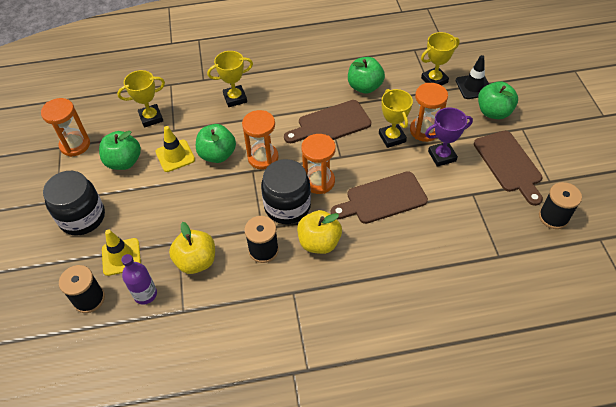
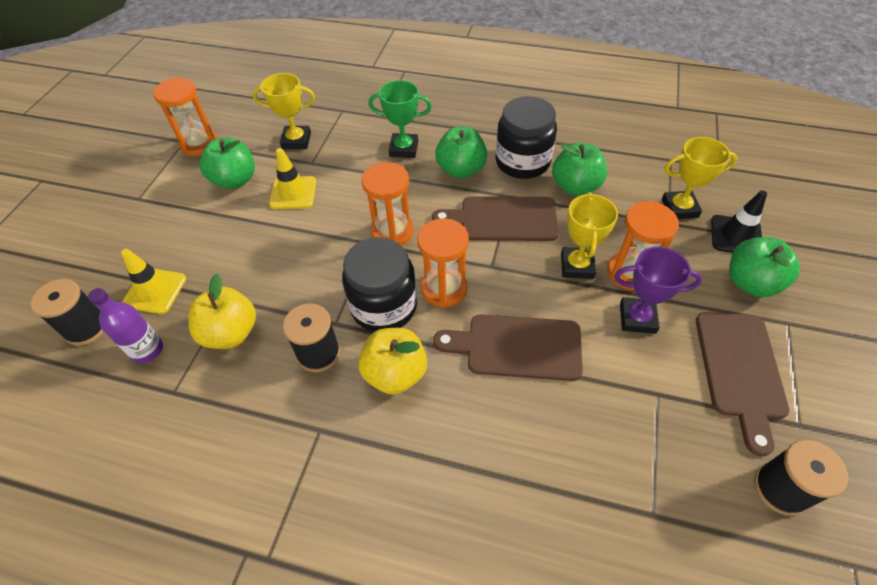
camera: 25 degrees right, 0 degrees up
(82, 217) = (149, 227): black jar -> black jar (522, 162)
(217, 155) = (341, 209): green apple -> green apple (461, 170)
(235, 98) = (404, 149): yellow trophy -> green trophy

